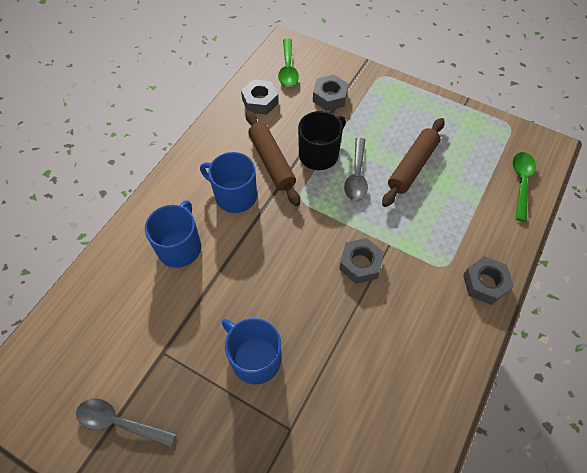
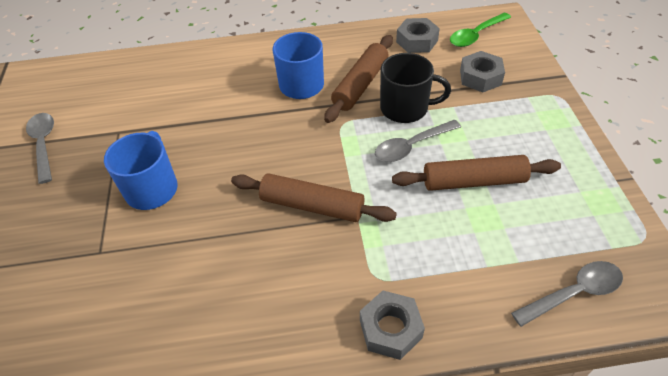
camera: 55 degrees right, 10 degrees down
(180, 247) = (221, 84): blue mug -> none
(360, 264) = (312, 205): grey nut -> brown rolling pin
(521, 182) = (574, 293): green spoon -> grey spoon

